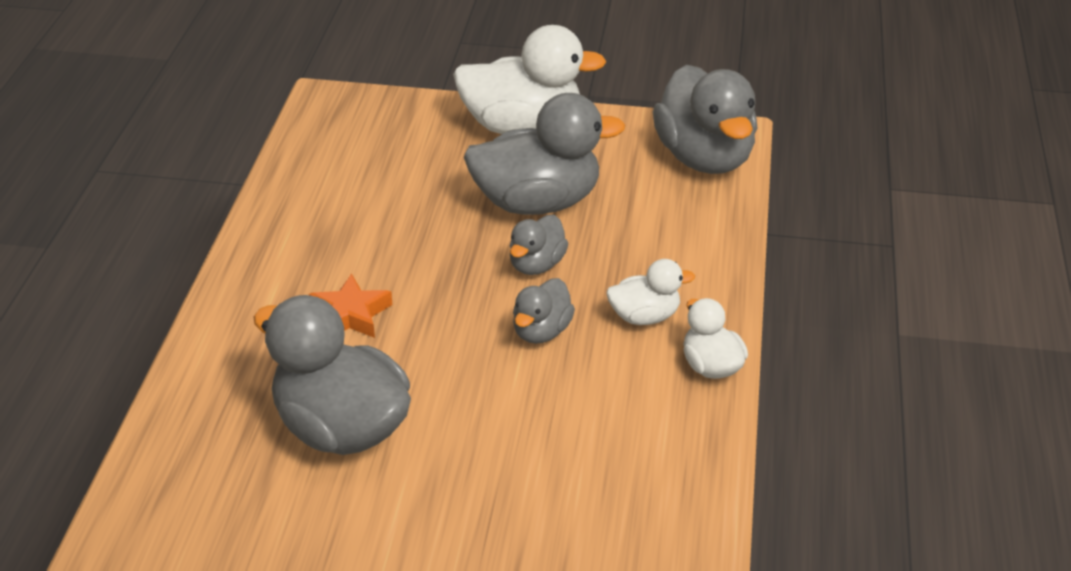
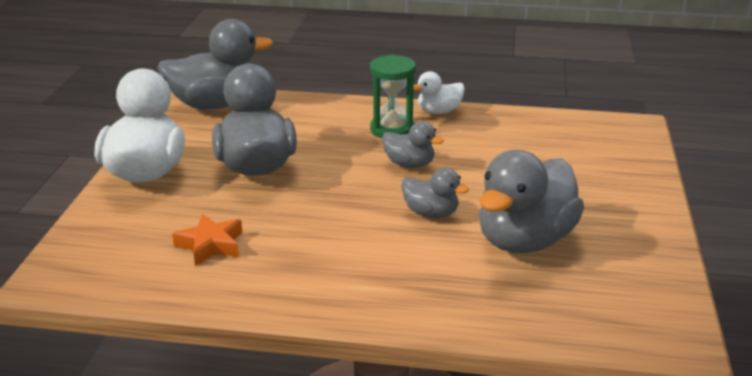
camera: 90 degrees left, 10 degrees down
(350, 315) = (394, 244): orange star -> orange star (210, 245)
(536, 265) = (334, 166): grey duck -> grey duck (431, 213)
(644, 316) = (392, 129): white duck -> green hourglass

